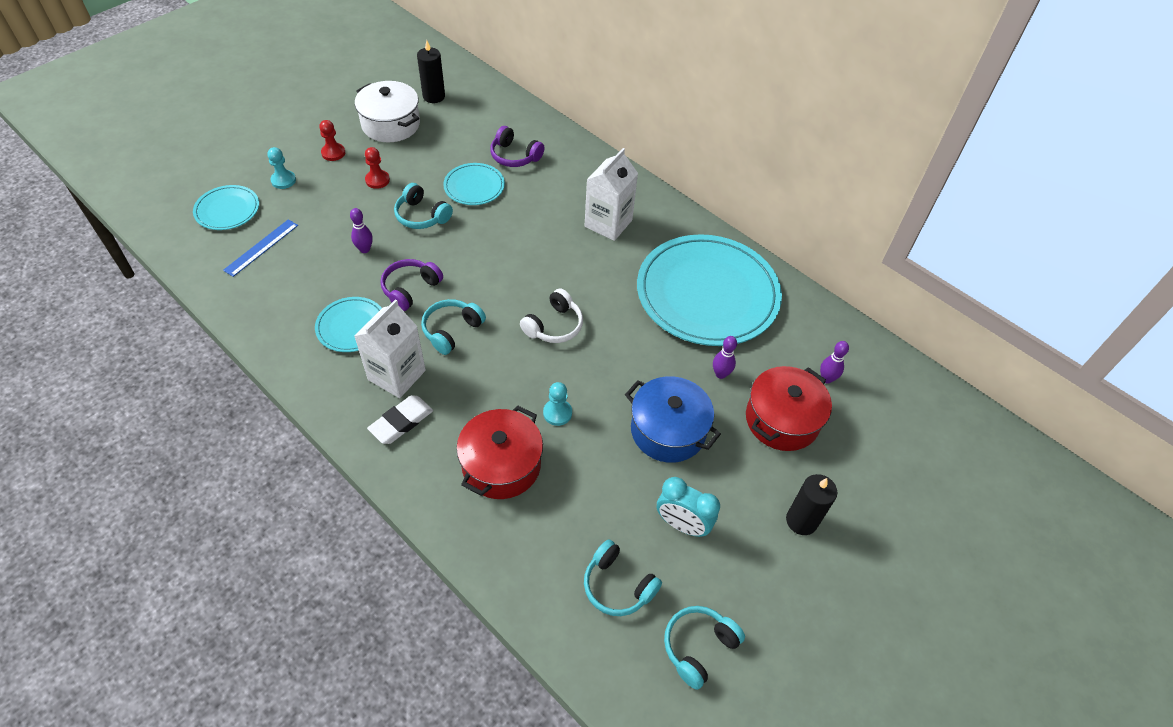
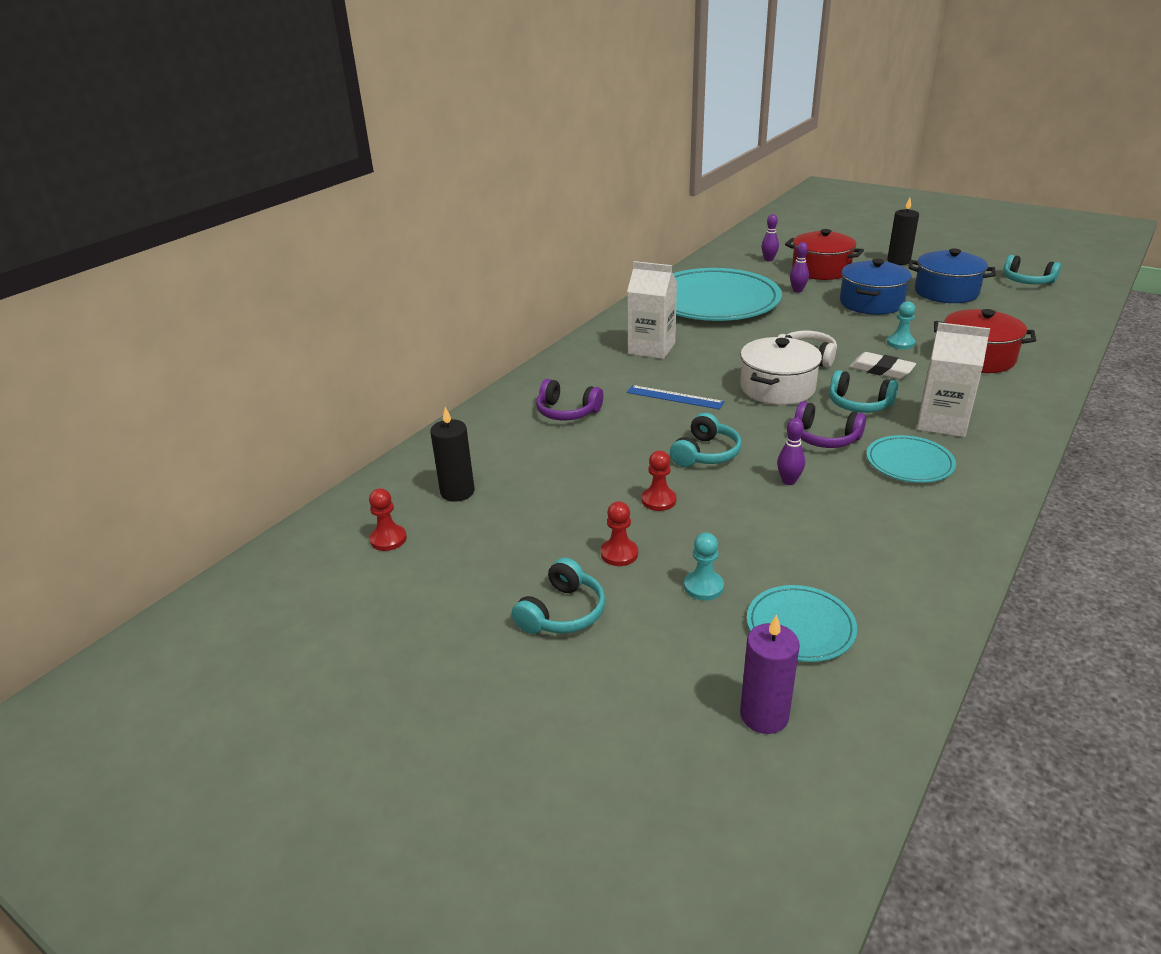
camera: 95 degrees left, 20 degrees down
(180, 179) = (764, 715): none -> purple candle
(261, 247) = (847, 566): blue ruler -> blue ruler (675, 397)
(391, 124) = (534, 516): white pot -> white pot (777, 388)
(399, 68) = (388, 539): none -> red pawn
(401, 422) = (990, 409): white eraser -> white eraser (881, 370)
(474, 186) = (634, 428): turquoise plate -> none
(514, 156) = (567, 412): purple headphones -> purple headphones turned 90 degrees clockwise
(617, 586) = (1019, 306): turquoise headphones -> turquoise headphones (562, 613)
(682, 525) = (946, 292): turquoise clock -> blue pot

